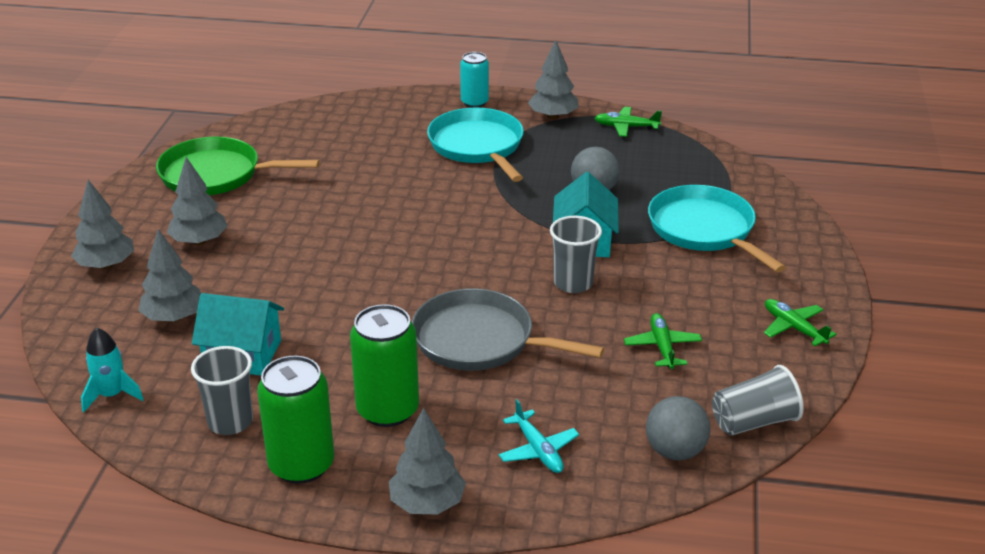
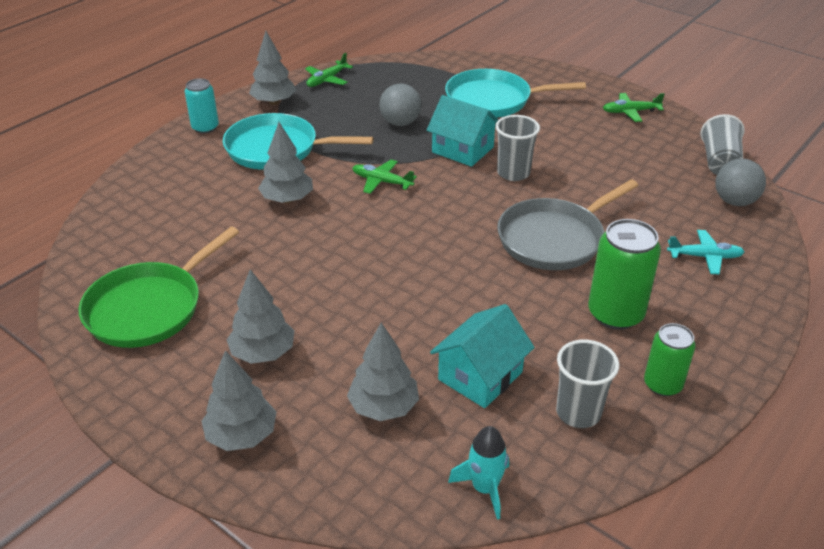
camera: 60 degrees left, 5 degrees up
(301, 465) = (662, 384): green can -> green can, size x0.63
(427, 503) = (742, 330): grey tree -> grey tree (287, 199)
(662, 347) = (618, 165): green plane -> green plane (382, 182)

